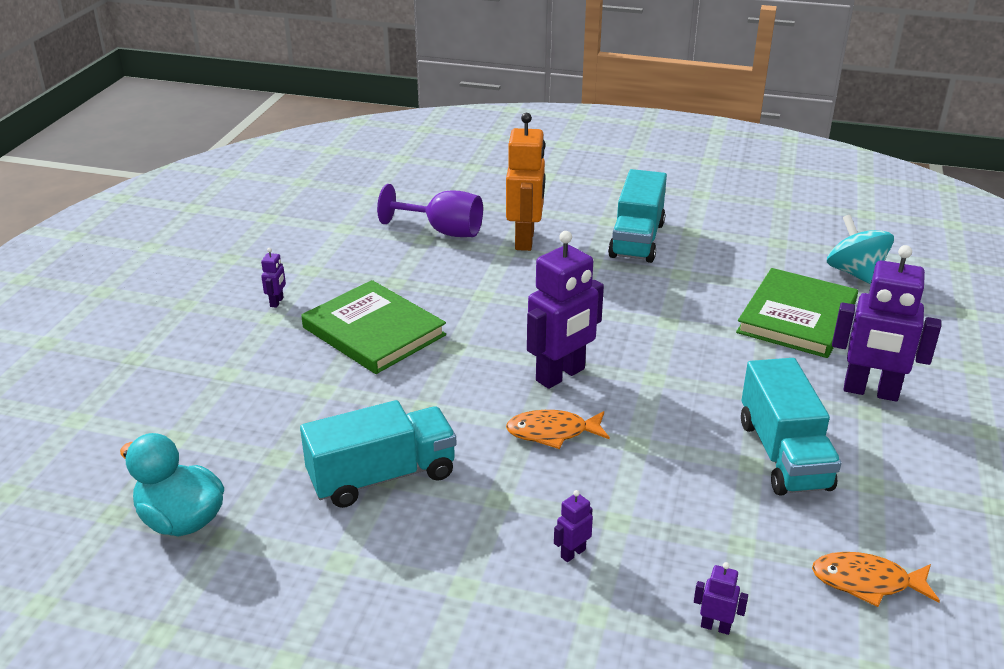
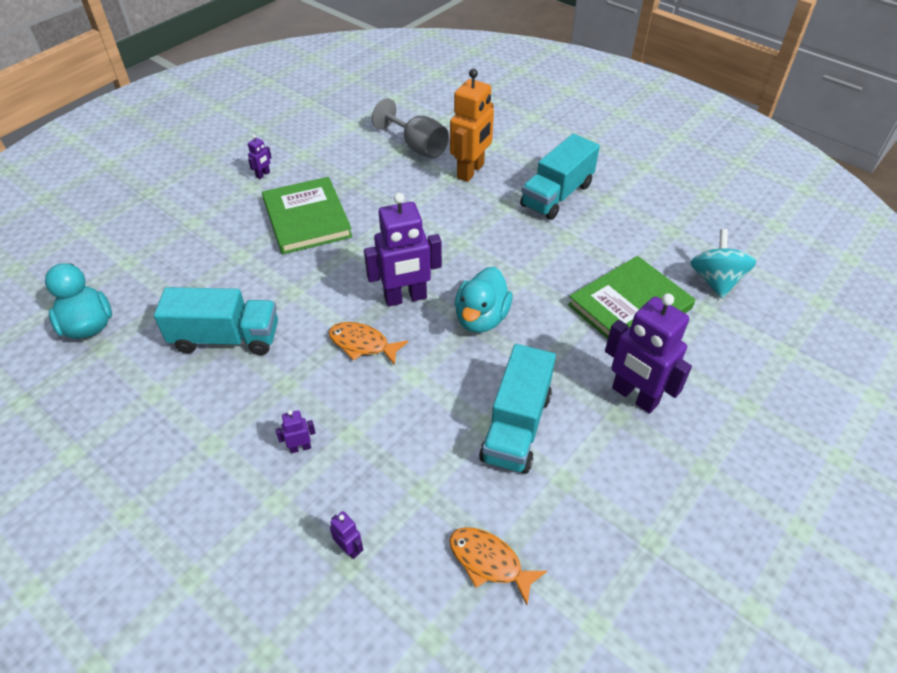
camera: 25 degrees right, 15 degrees up
(443, 231) = (417, 146): purple goblet -> grey goblet
(660, 370) = (481, 318): none -> turquoise duck

